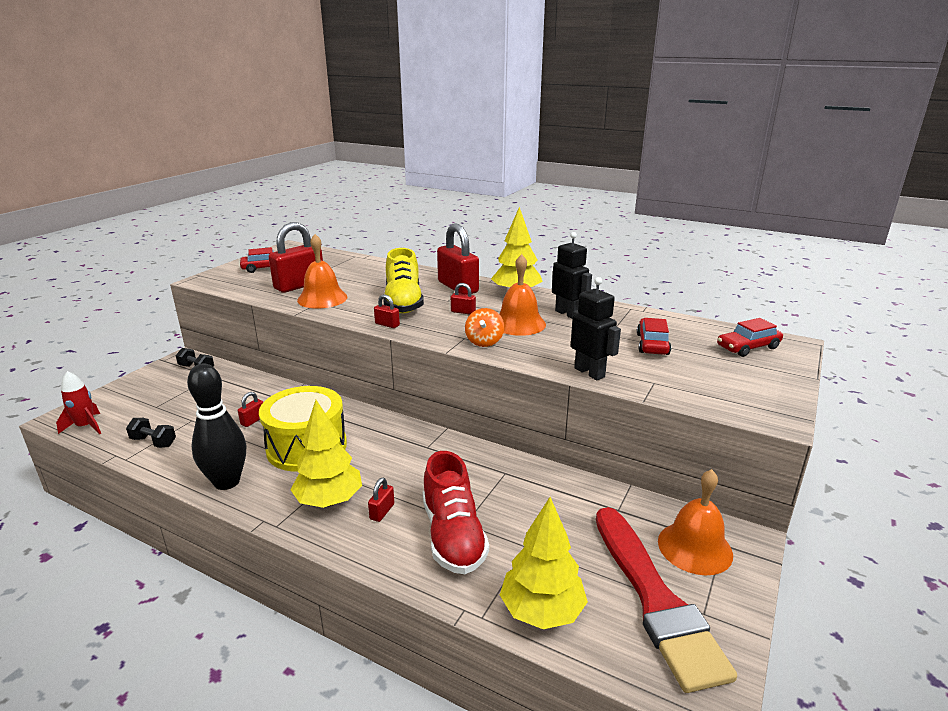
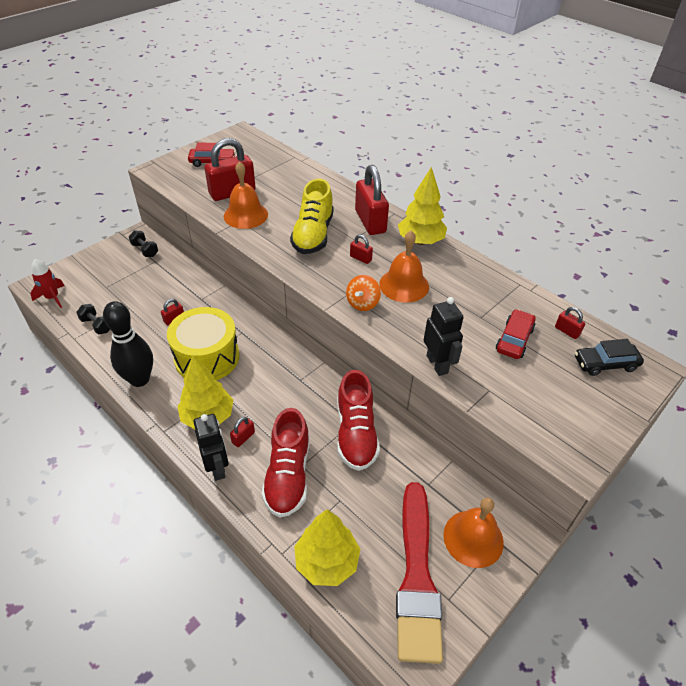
camera: 15 degrees right, 20 degrees up
(387, 324) = (288, 262): red padlock -> red padlock (567, 331)
(513, 481) = (356, 433): none -> red shoe
(567, 314) = (455, 280): black robot -> black robot (217, 467)
(748, 347) = (605, 363): red car -> black car

